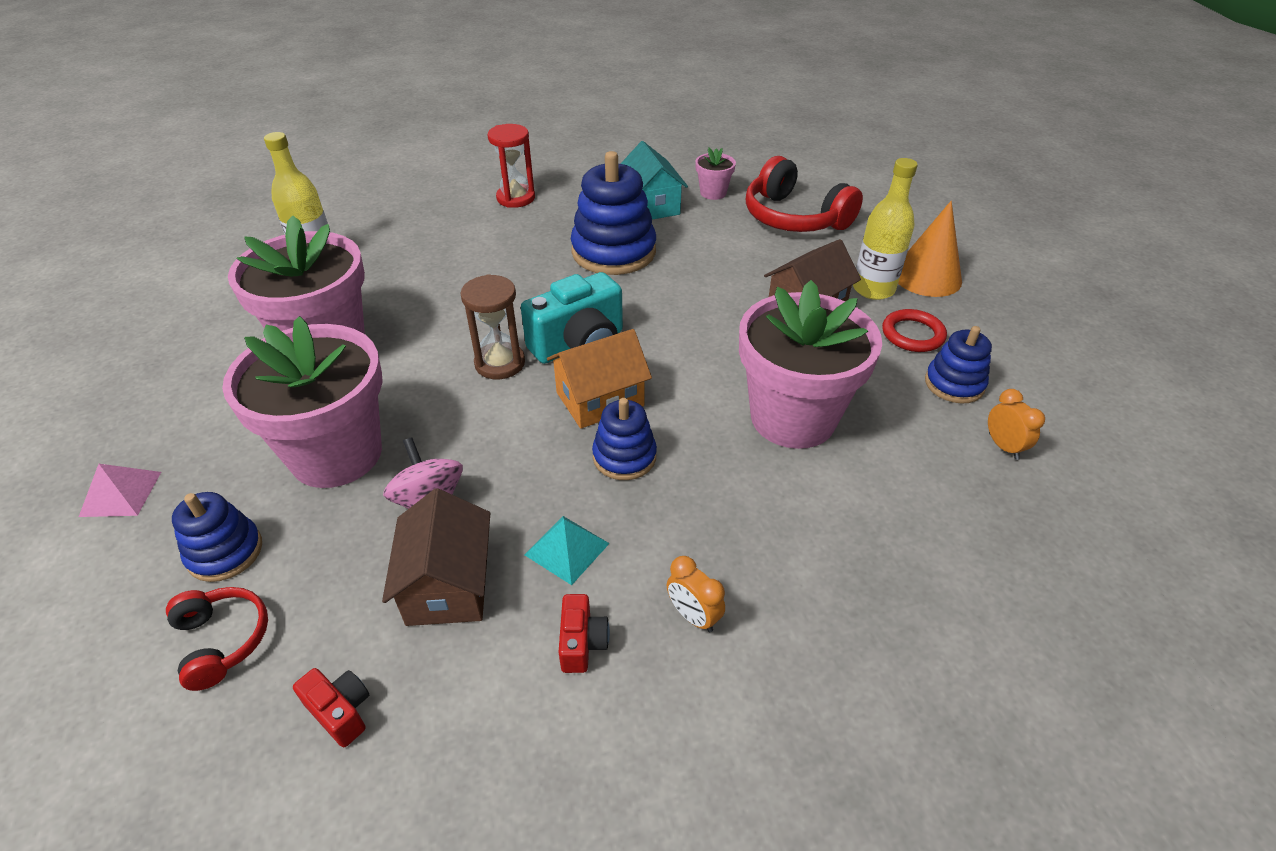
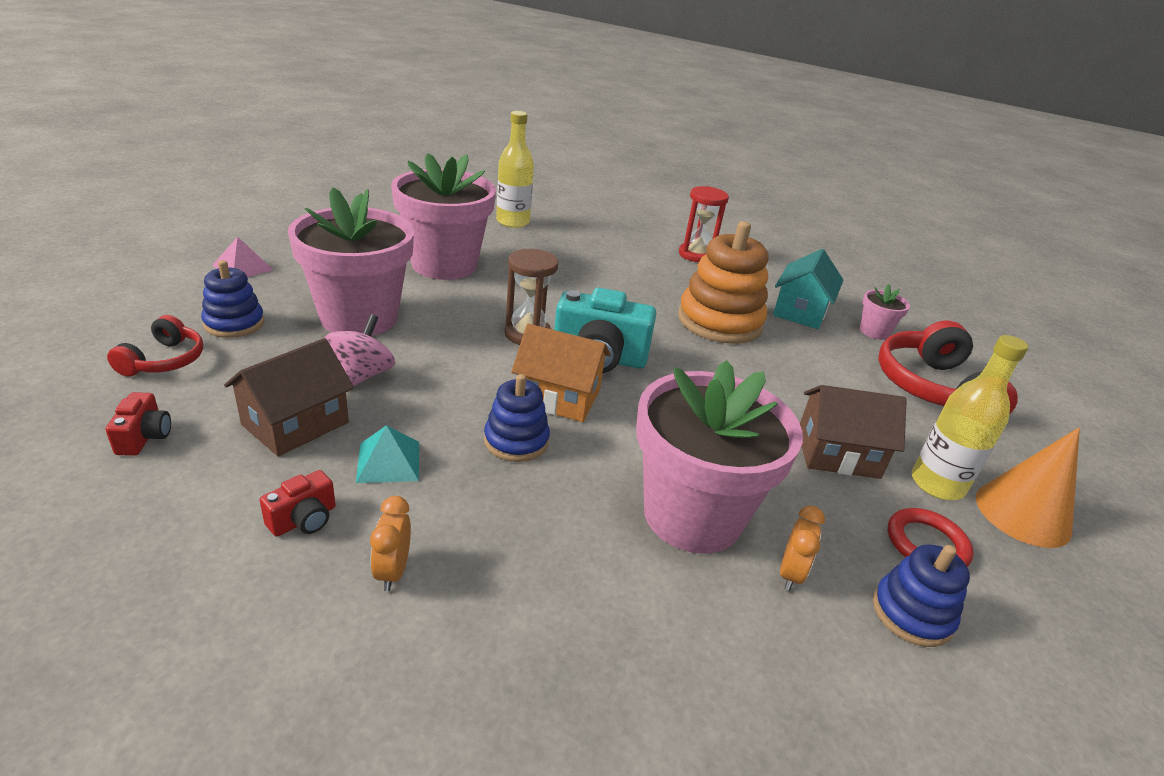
camera: 40 degrees right, 10 degrees down
(613, 252) = (719, 321): blue stacking toy -> orange stacking toy
(1003, 446) = (888, 706): orange clock -> orange clock (790, 574)

